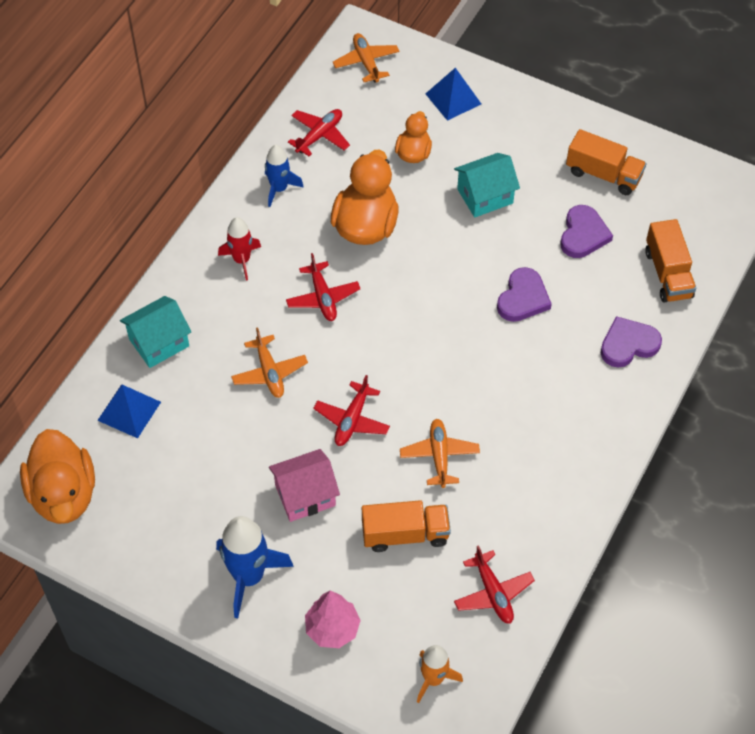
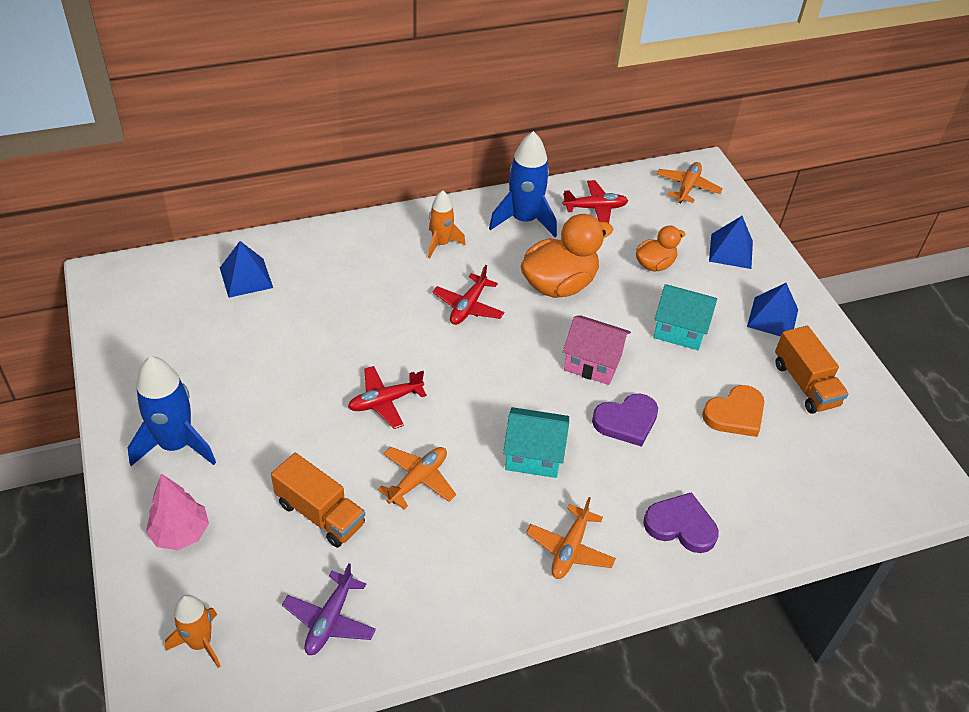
camera: 40 degrees right, 10 degrees down
(64, 494) = (138, 294): orange duck -> none
(159, 342) = (320, 252): turquoise house -> turquoise house (533, 455)
(242, 260) = (441, 244): red rocket -> orange rocket
(269, 372) = (368, 325): orange plane -> orange plane (570, 549)
(279, 189) = (524, 220): blue rocket -> blue rocket, size x1.62
(305, 495) = (285, 424): pink house -> pink house (593, 363)
(493, 593) = (330, 620): red plane -> purple plane
(534, 136) = (772, 318): none -> blue pyramid
(583, 234) = (735, 414): purple heart -> orange heart
(668, 274) = (782, 499): orange truck -> none

